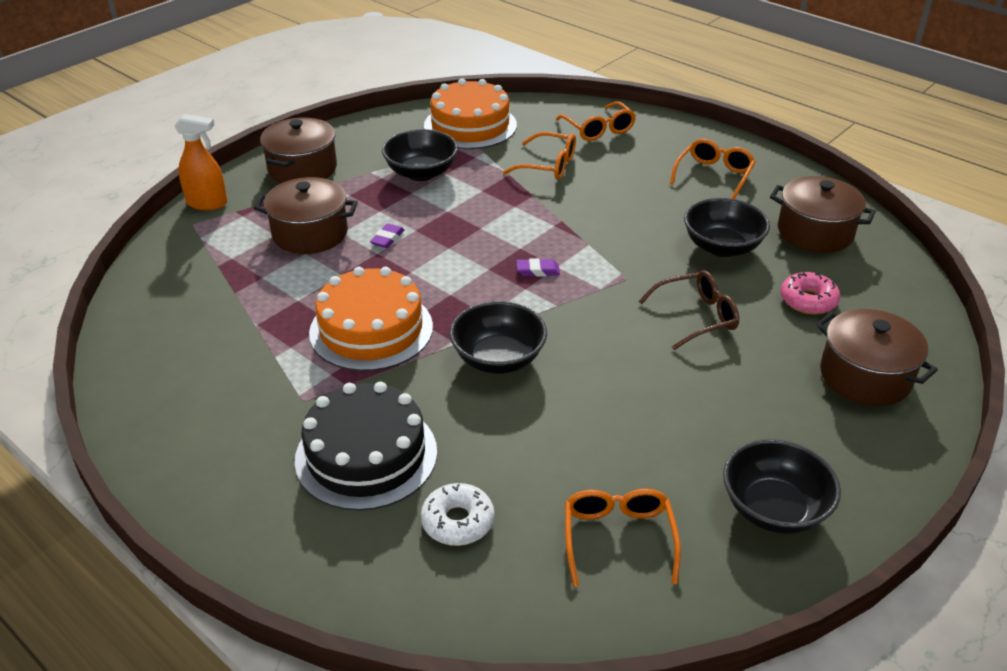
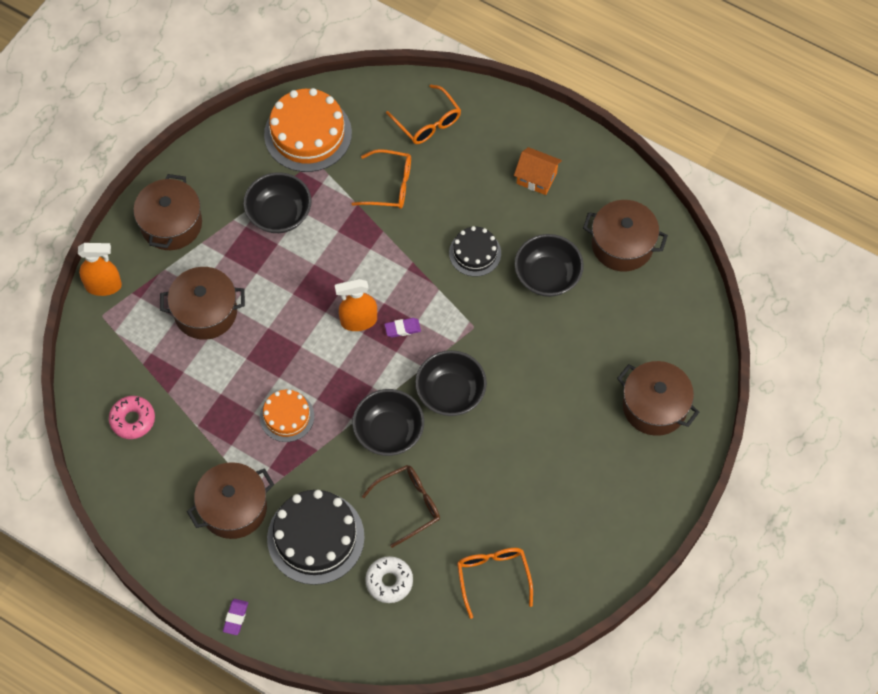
camera: 10 degrees left, 25 degrees up
(266, 409) = (233, 508): none -> brown pot
(371, 329) = (287, 416): orange cake -> orange cake, size x0.58
(387, 239) = (272, 308): purple eraser -> purple eraser (235, 617)
(486, 259) = (358, 321): none -> orange spray bottle
(636, 221) = (475, 253): none -> black cake
(696, 317) = (531, 363): brown glasses -> brown glasses (409, 505)
(714, 175) = (536, 178): orange glasses -> orange house
(773, 509) = (590, 537): black bowl -> black bowl (450, 393)
(808, 300) = (615, 330): pink donut -> pink donut (133, 420)

